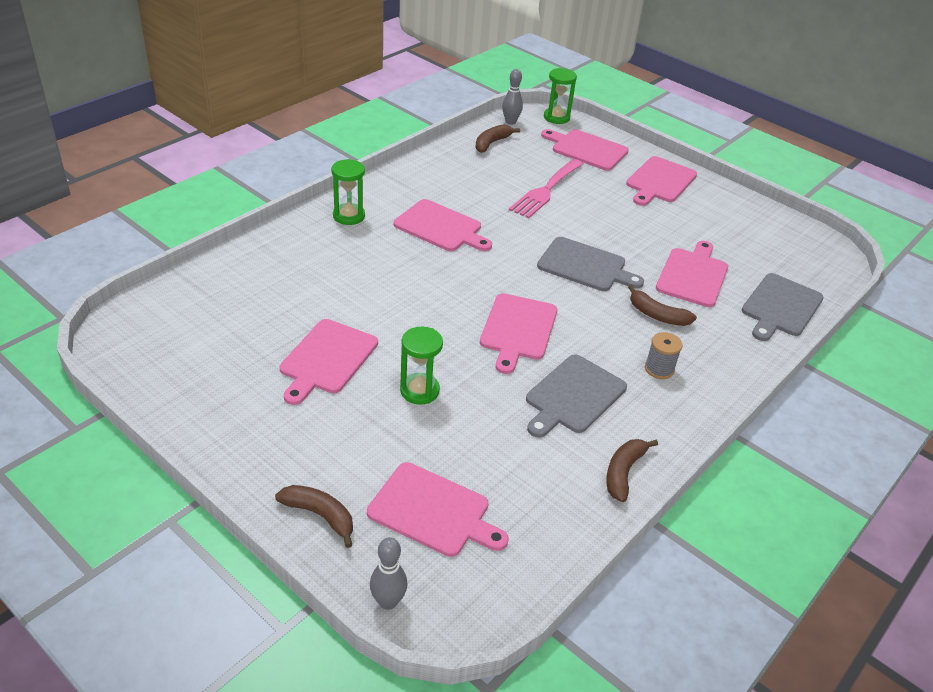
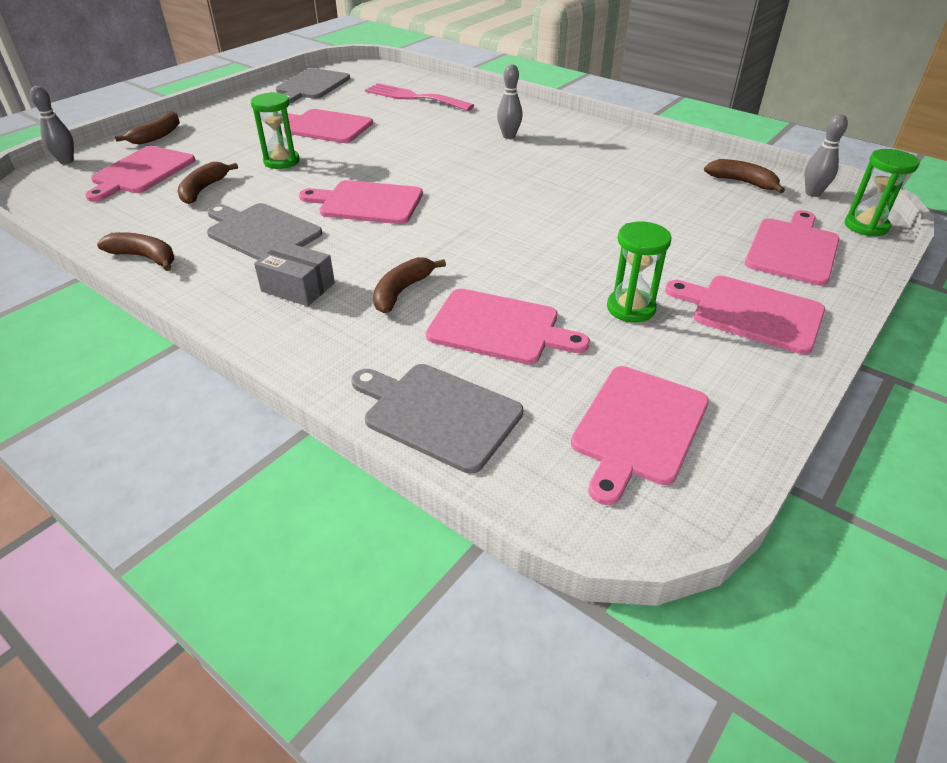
camera: 90 degrees right, 0 degrees up
(349, 216) = (534, 120): green hourglass -> green hourglass (630, 308)
(383, 235) = (509, 136): none -> grey bowling pin
(440, 227) = (536, 160): pink cutting board -> pink cutting board (638, 428)
(483, 448) = (203, 189): none -> brown banana
(546, 190) = (653, 218): pink fork -> pink fork (414, 97)
(585, 266) = (494, 243): grey cutting board -> grey cutting board (311, 86)
(659, 369) = (298, 287): grey spool -> grey box

